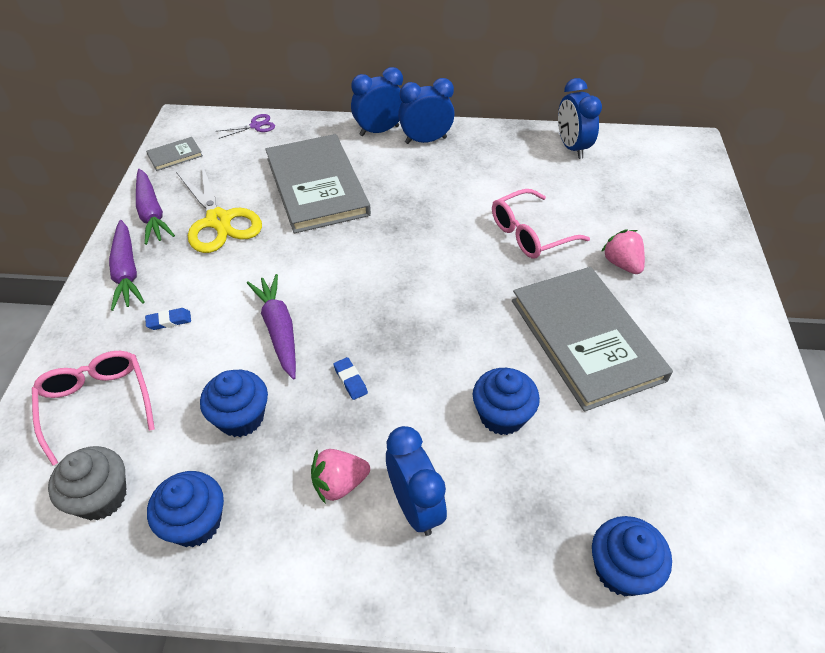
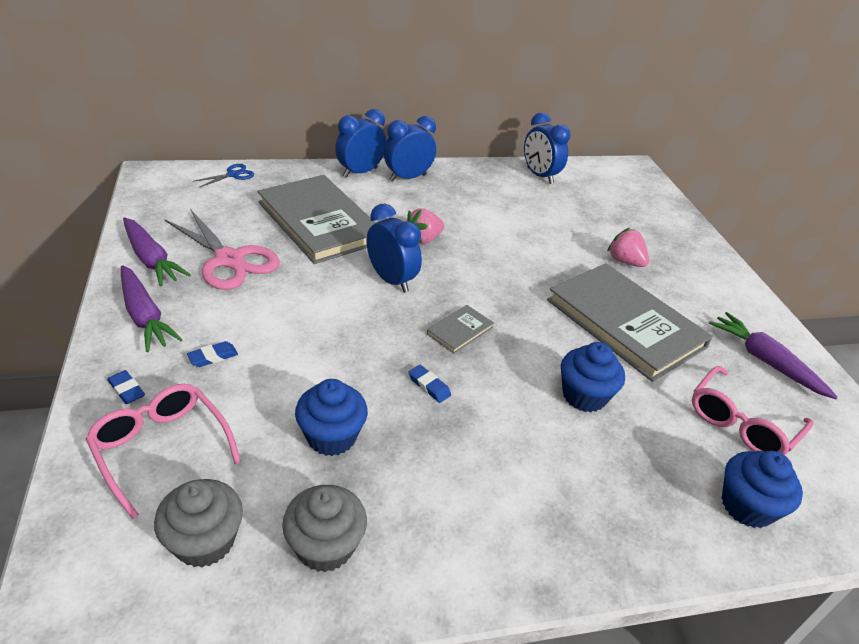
camera: 20 degrees left, 10 degrees down
(88, 343) = (126, 390): none -> blue eraser
(175, 155) = (156, 205): grey book -> grey book (460, 331)
(195, 523) = (325, 546): blue cupcake -> grey cupcake
(219, 221) = (229, 260): yellow scissors -> pink scissors
(255, 126) = (233, 175): purple scissors -> blue scissors
(278, 330) = (336, 350): purple carrot -> purple carrot (765, 361)
(339, 483) = (460, 480): pink strawberry -> pink strawberry (423, 240)
(415, 506) = (543, 487): blue clock -> blue clock (391, 280)
(530, 233) = (537, 245): pink glasses -> pink glasses (741, 423)

